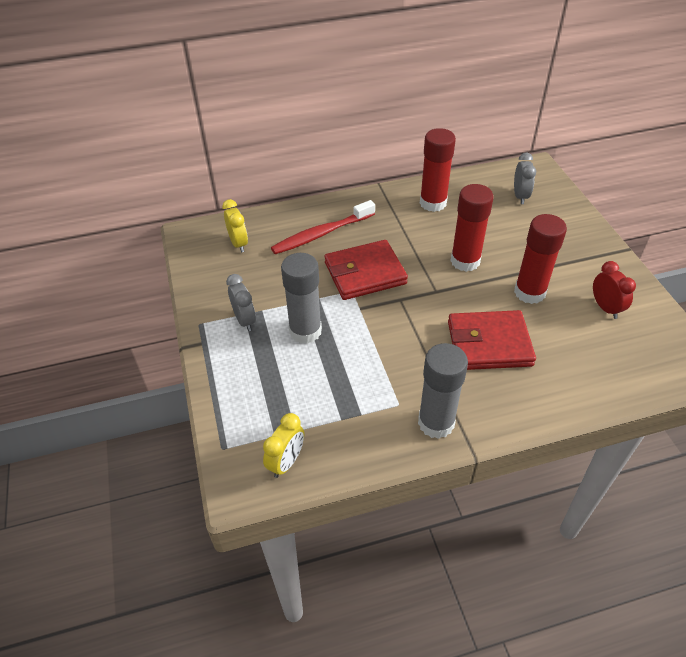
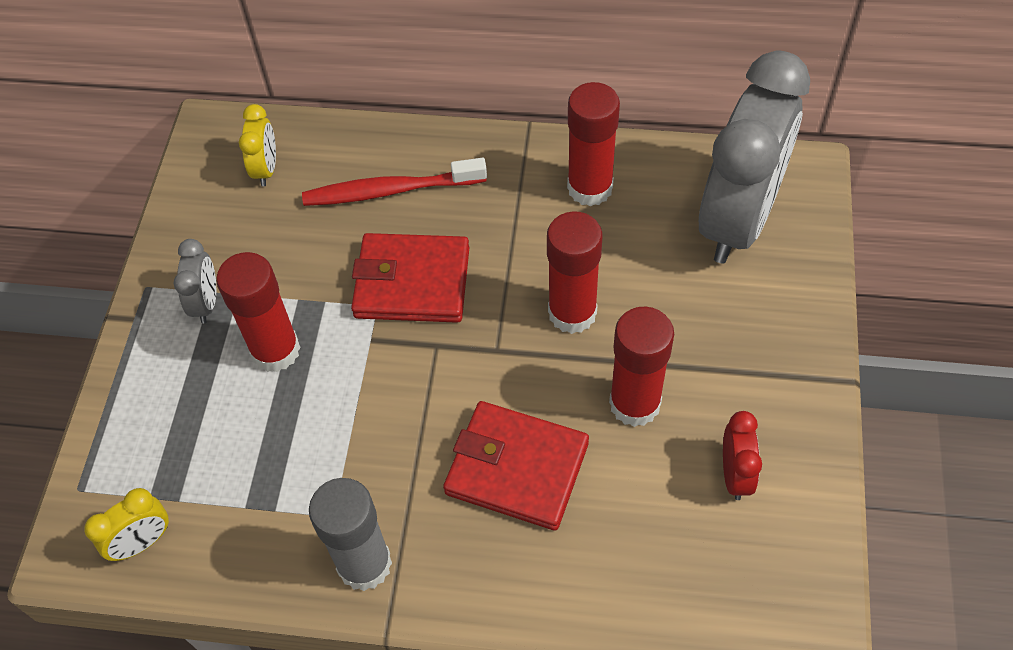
camera: 25 degrees right, 10 degrees up
(305, 331) = (275, 350): grey glue stick -> red glue stick
(520, 196) = (738, 220): grey clock -> grey clock, size x2.44

